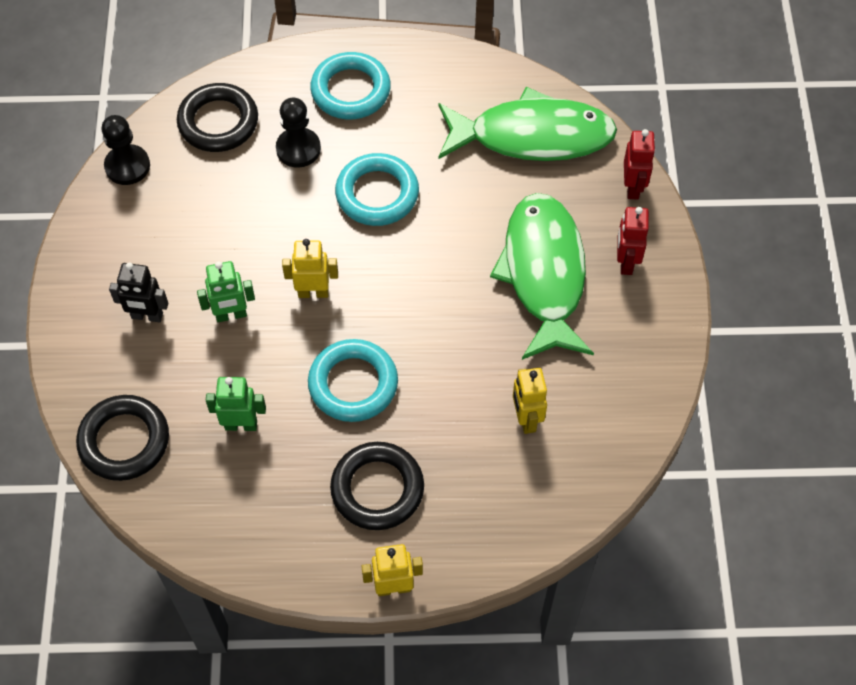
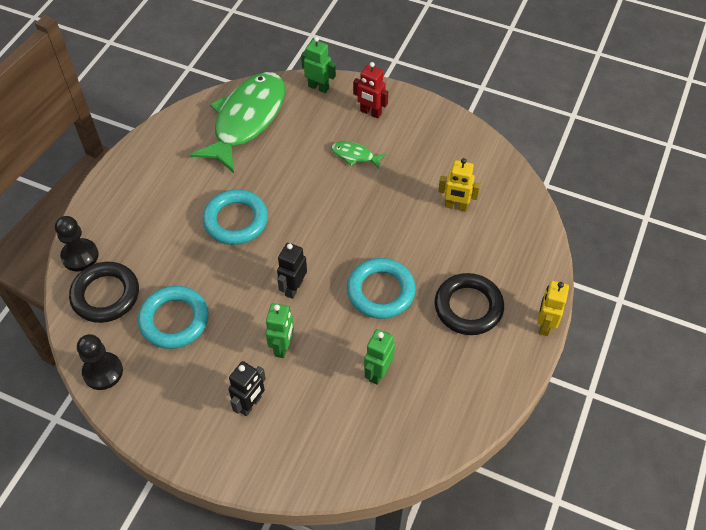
camera: 65 degrees left, 5 degrees down
(124, 441) = (352, 458): black ring -> none
(298, 149) = (166, 253): black pawn -> black pawn (80, 256)
(313, 292) = (293, 288): yellow robot -> black robot
(350, 90) = (137, 203): turquoise ring -> turquoise ring (174, 320)
(544, 274) = (355, 155): green fish -> green fish, size x0.41
(633, 187) = (318, 87): red robot -> green robot

